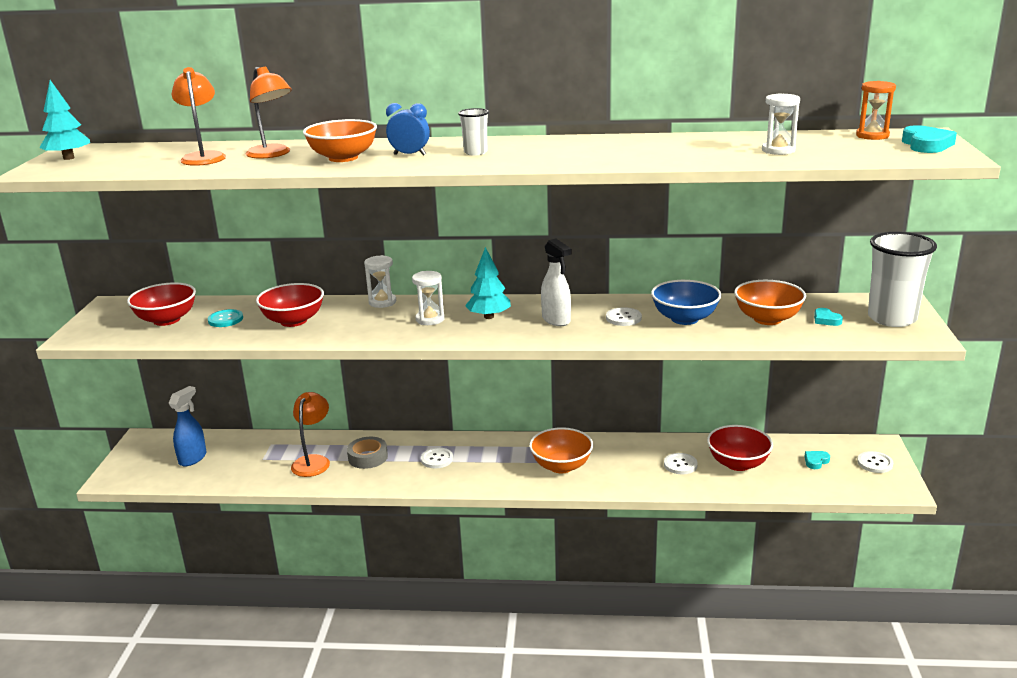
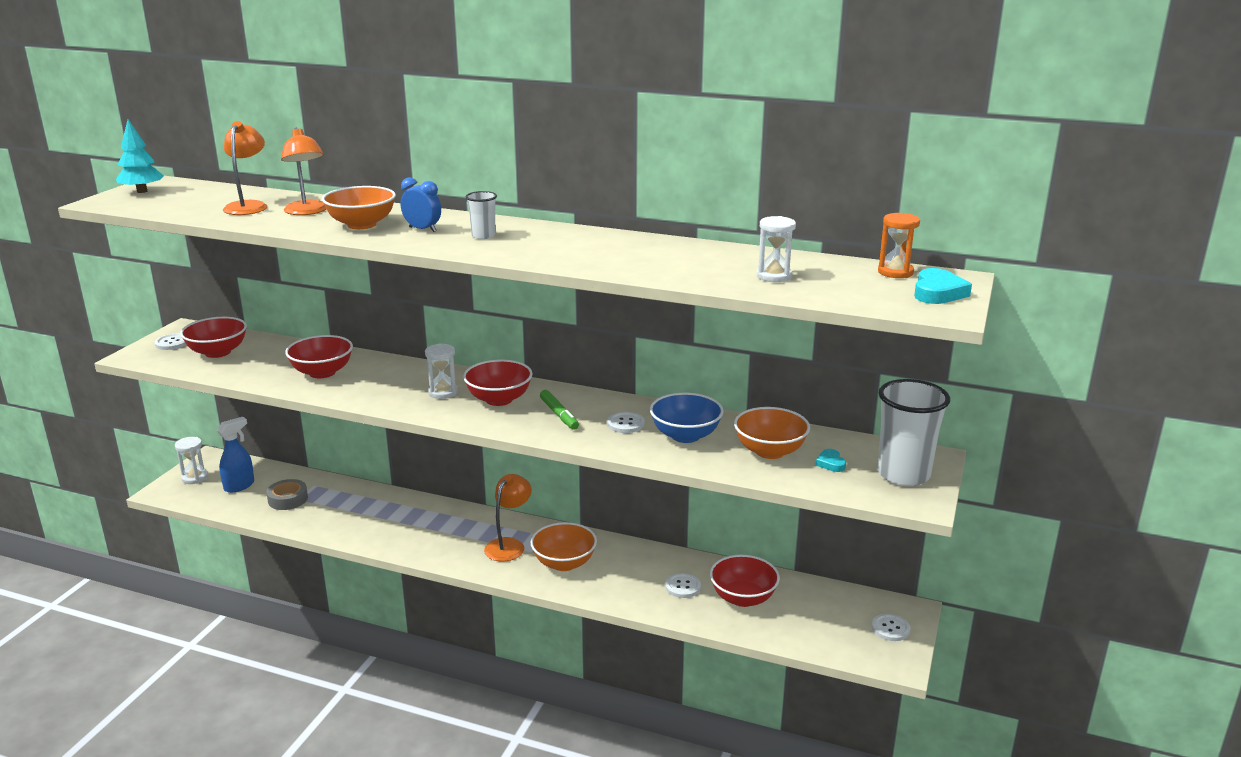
camera: 15 degrees right, 0 degrees up
(225, 319) = (266, 360): turquoise button -> none
(313, 461) = (340, 510): orange lamp -> orange lamp (509, 545)
(368, 457) = (390, 516): grey tape -> grey tape (288, 499)
(382, 302) = (415, 366): white hourglass -> white hourglass (195, 478)
(437, 459) = (452, 531): white button -> white button (172, 343)
(489, 317) = (499, 399): turquoise tree -> red bowl
(556, 320) = (559, 414): white spray bottle -> green marker
(816, 461) = (827, 613): turquoise heart -> none

